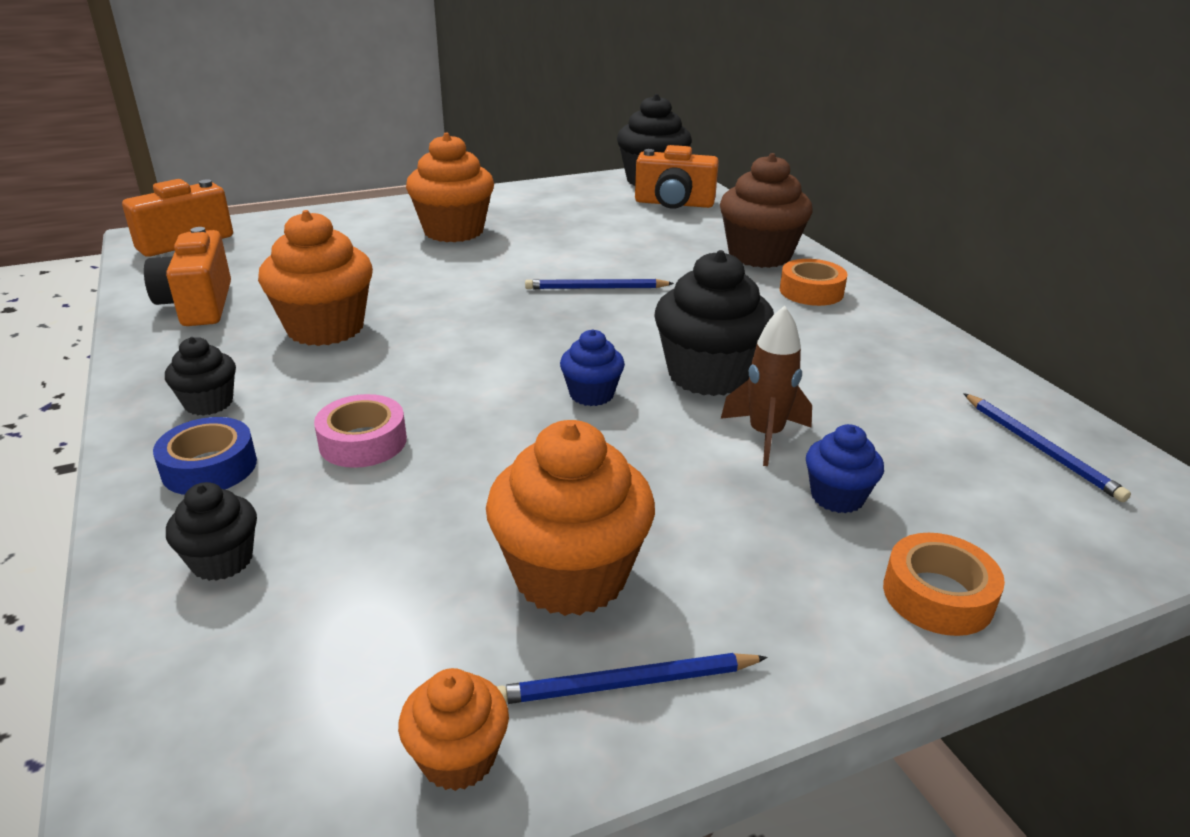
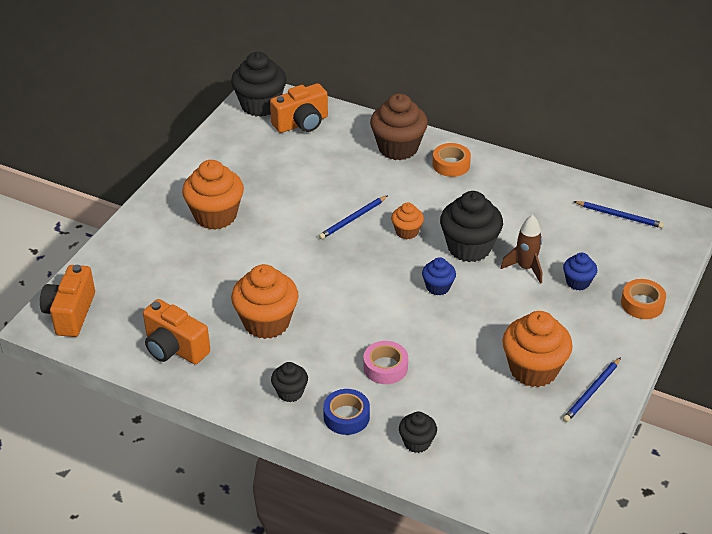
camera: 40 degrees left, 10 degrees up
(458, 758) = (576, 442): orange cupcake -> orange cupcake (407, 232)

